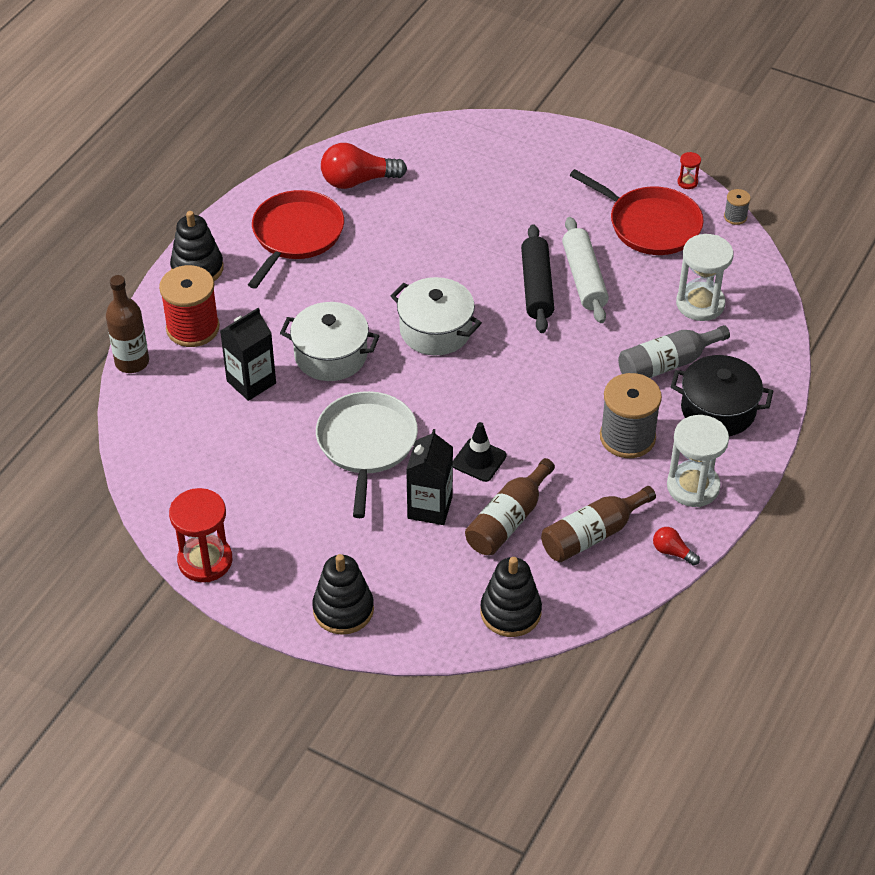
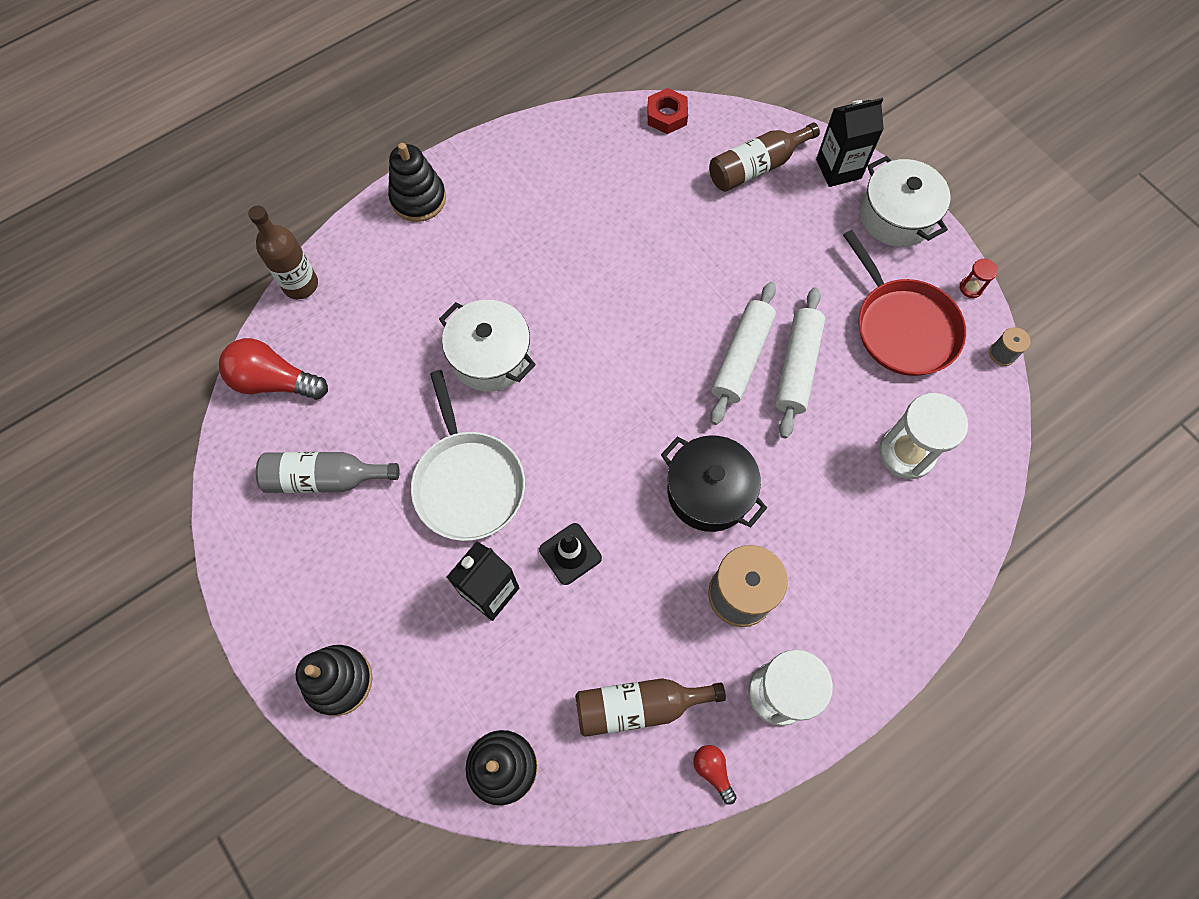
camera: 25 degrees right, 20 degrees up
(193, 328) = (377, 268): red spool -> none
(205, 561) = (241, 555): red hourglass -> none
(251, 382) = (397, 356): black carton -> black carton (838, 169)
(295, 235) = (532, 196): red pan -> none
(358, 181) = (627, 154): red light bulb -> red light bulb (274, 381)
(366, 444) = (468, 483): white pan -> white pan turned 135 degrees clockwise
(375, 144) = (667, 115): none -> red nut
(435, 330) = (610, 369): white pot -> white pot (896, 216)
(508, 520) = (561, 645): brown bottle -> brown bottle (756, 167)
(536, 287) = (741, 358): black rolling pin -> white rolling pin
(667, 364) = (831, 517): grey bottle -> grey bottle (325, 478)
(718, 410) = (857, 602): black pot -> black pot (709, 492)

